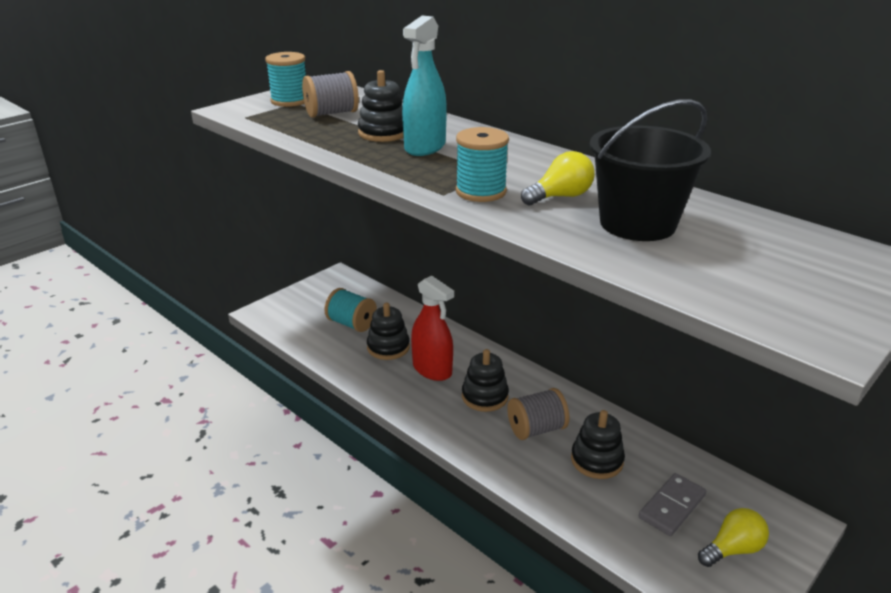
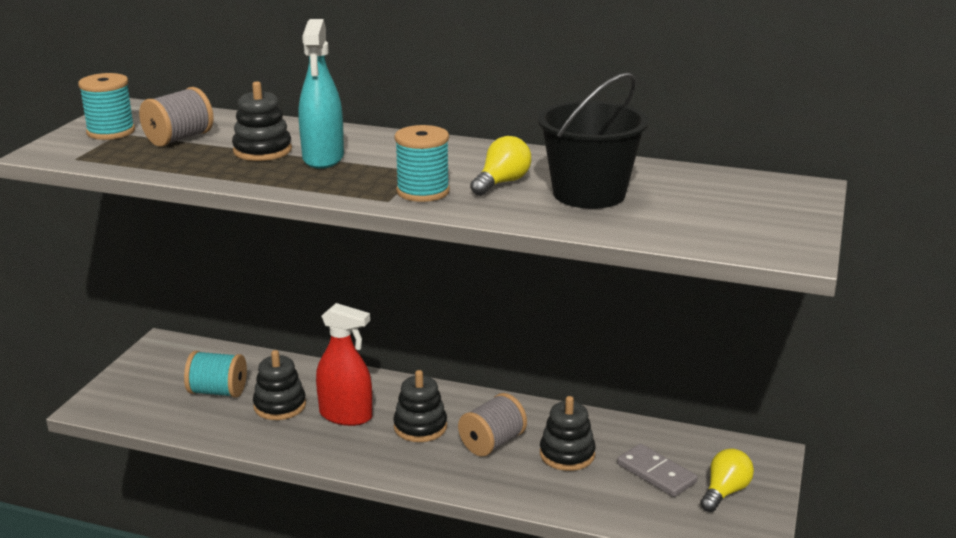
camera: 25 degrees left, 5 degrees down
(671, 506) = (656, 473): grey domino -> grey domino turned 60 degrees counterclockwise

